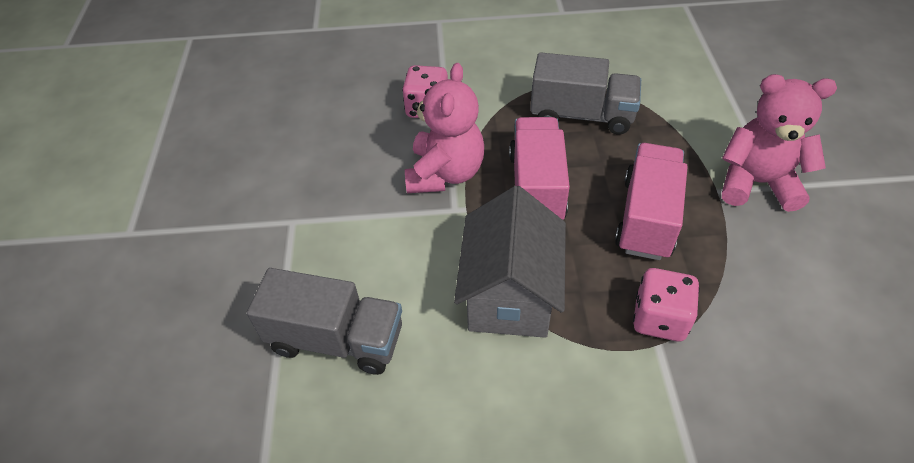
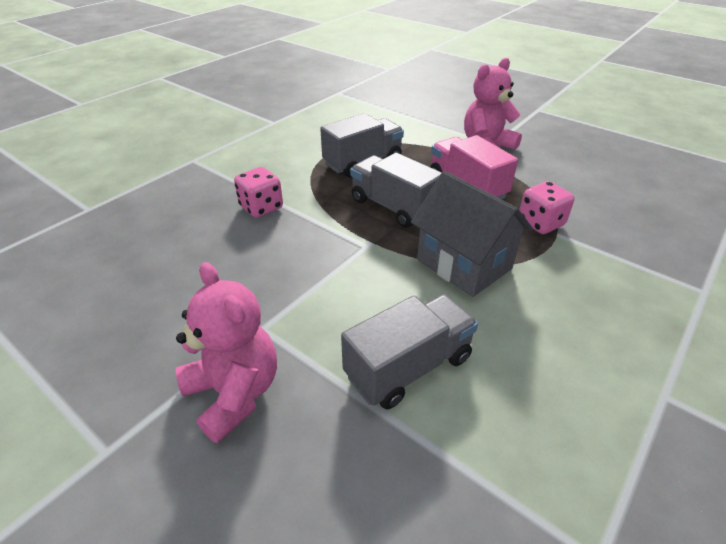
camera: 50 degrees left, 10 degrees down
(445, 173) = (329, 233): pink teddy bear -> pink teddy bear (234, 393)
(536, 187) = (393, 207): pink truck -> grey truck

